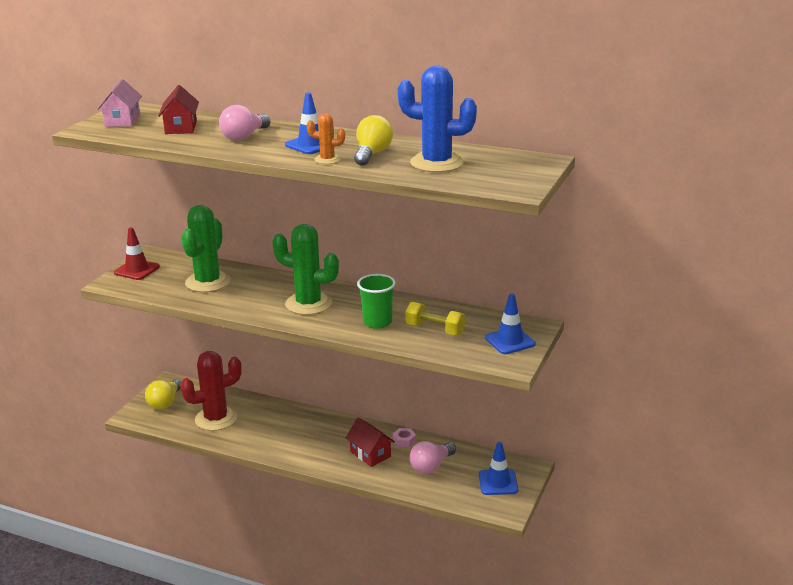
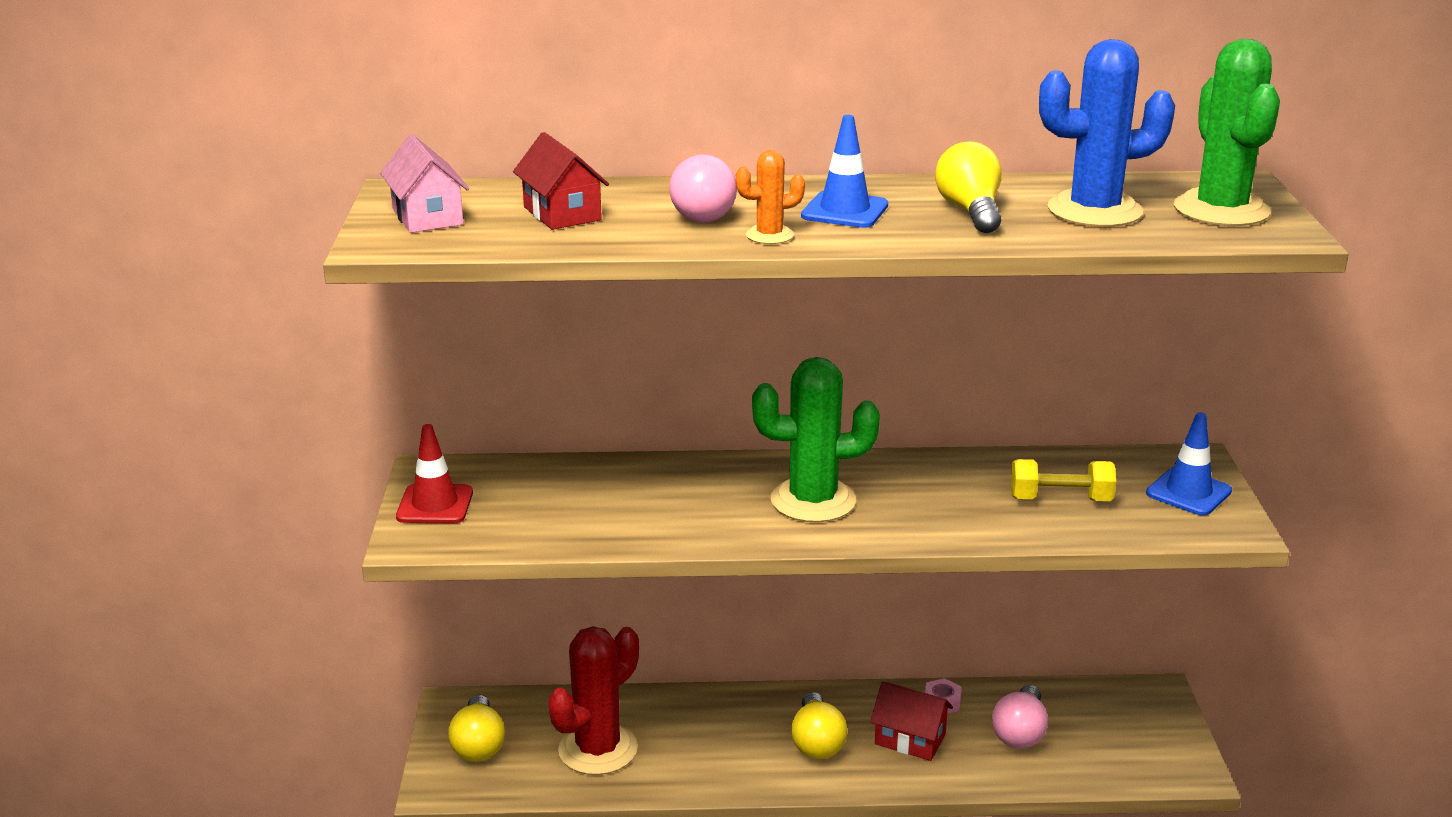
camera: 25 degrees left, 0 degrees up
(208, 282) = (594, 500): green cactus -> green cactus (1221, 210)
(322, 443) = (816, 742): none -> yellow light bulb
(327, 159) = (914, 232): orange cactus -> orange cactus (769, 235)
(377, 322) = (959, 507): green cup -> none
(498, 482) = (1139, 730): blue traffic cone -> none

